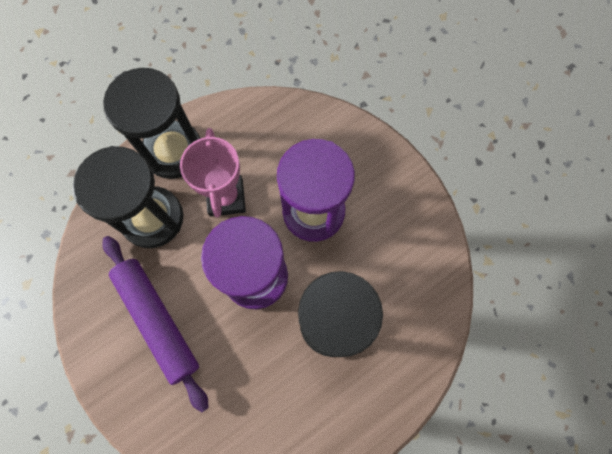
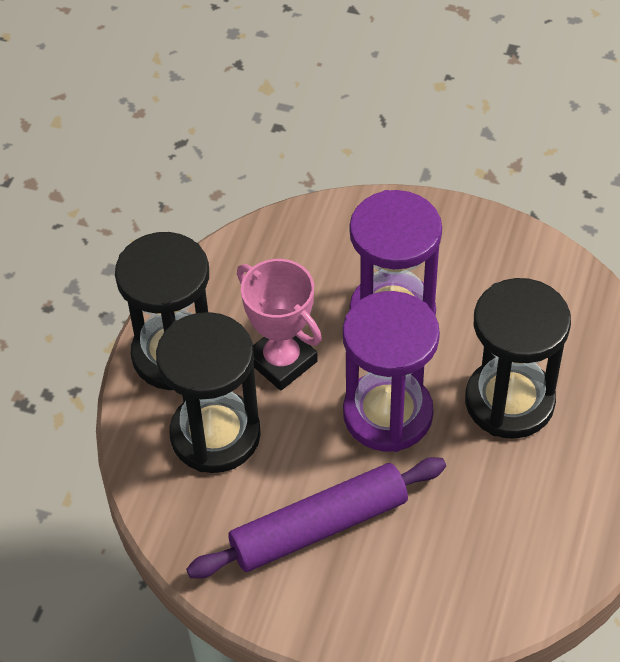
camera: 35 degrees left, 20 degrees down
(157, 321) = (319, 527): purple rolling pin -> purple rolling pin turned 45 degrees counterclockwise

